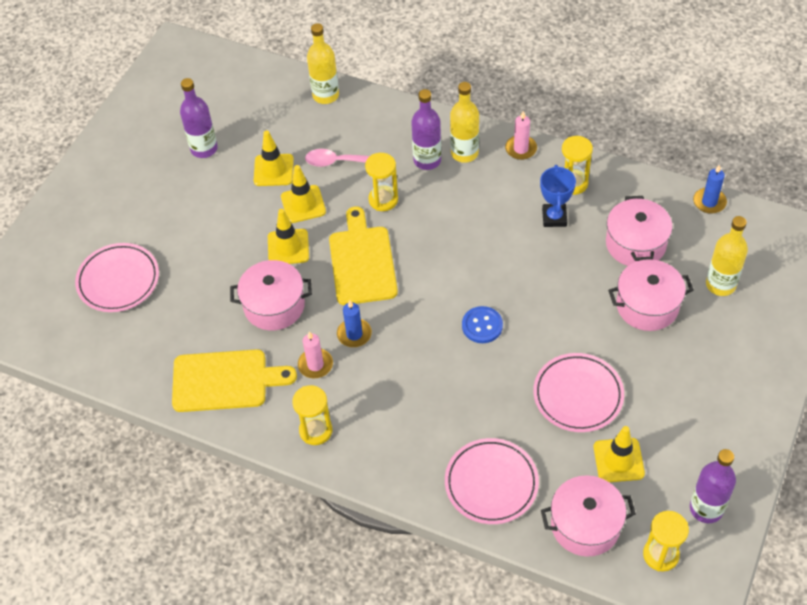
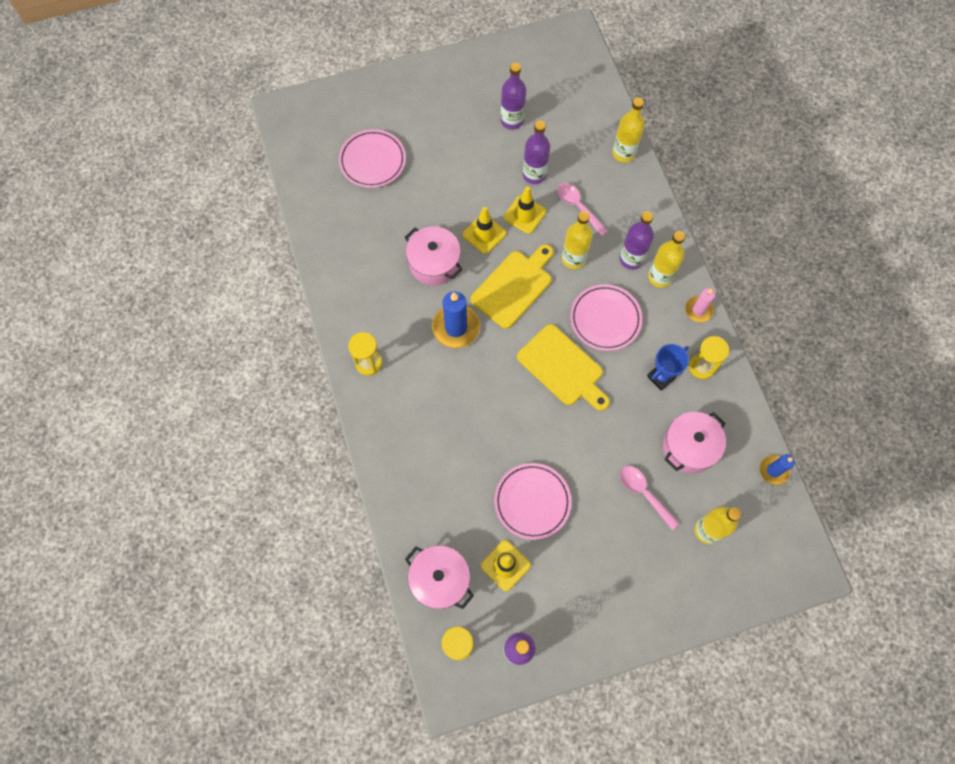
camera: 45 degrees right, 15 degrees up
(225, 381) = (357, 282): yellow cutting board -> yellow cutting board (563, 368)
(273, 170) = (534, 174): yellow traffic cone -> purple bottle
(315, 365) = (414, 323): pink candle -> none
(354, 334) = (456, 327): blue candle -> blue candle, size x1.66
(383, 200) = (573, 259): yellow hourglass -> yellow bottle
(482, 326) = (532, 399): blue button -> none
(491, 483) = (420, 498): pink plate -> pink plate (605, 319)
(647, 306) = (644, 493): pink pot -> pink spoon

